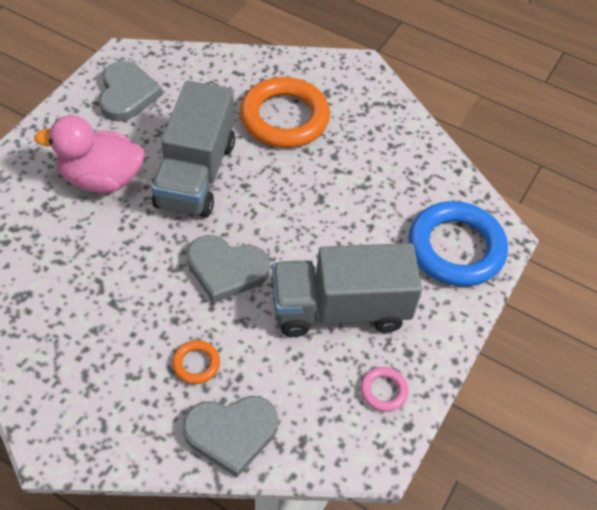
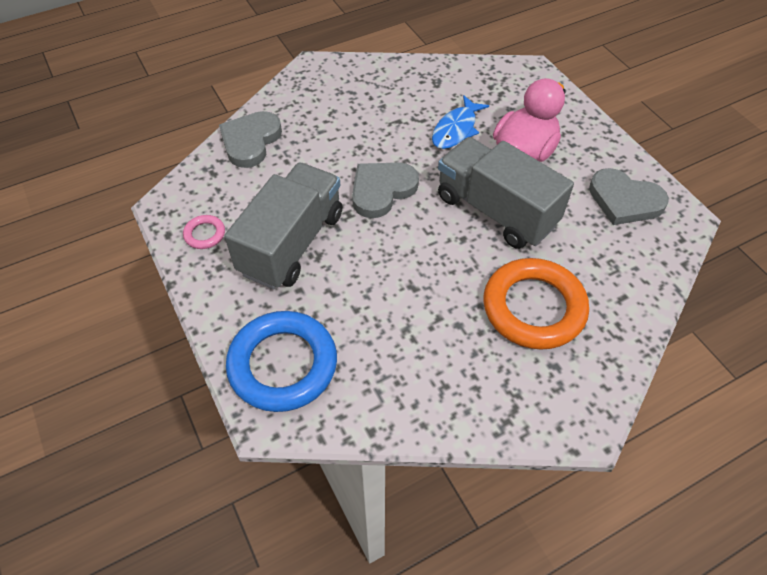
camera: 125 degrees right, 0 degrees up
(98, 245) = (456, 129): none -> blue fish
(196, 364) = (315, 144): orange ring -> none

